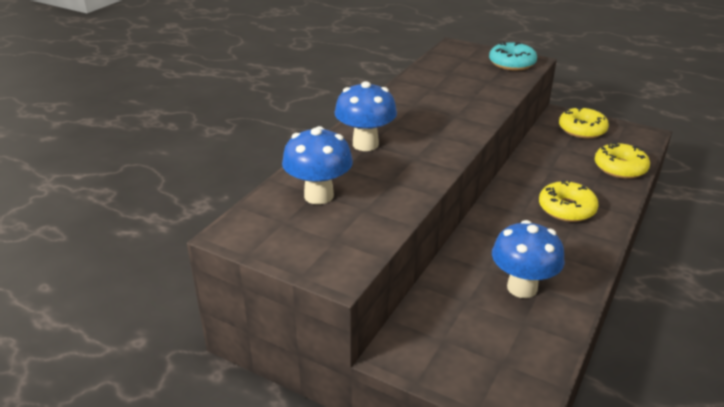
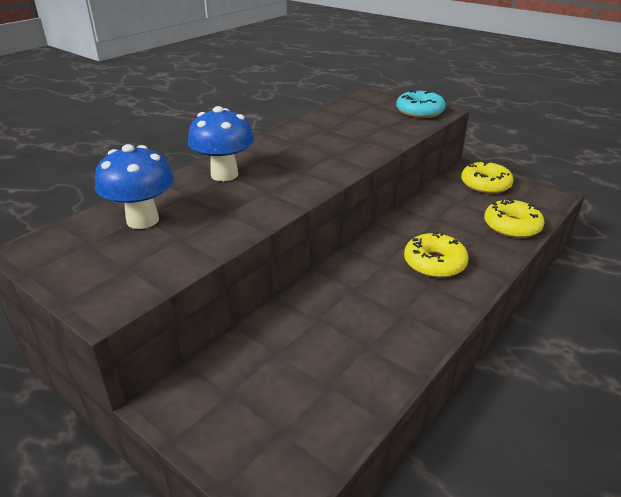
camera: 10 degrees right, 0 degrees up
(522, 288) = (345, 344): blue mushroom -> none

